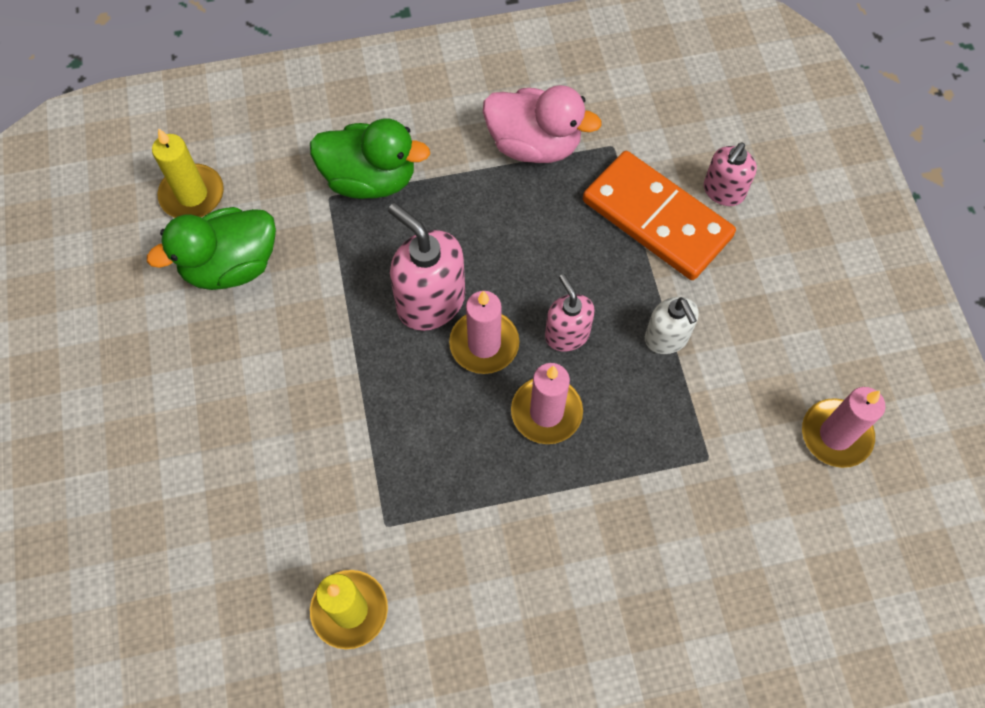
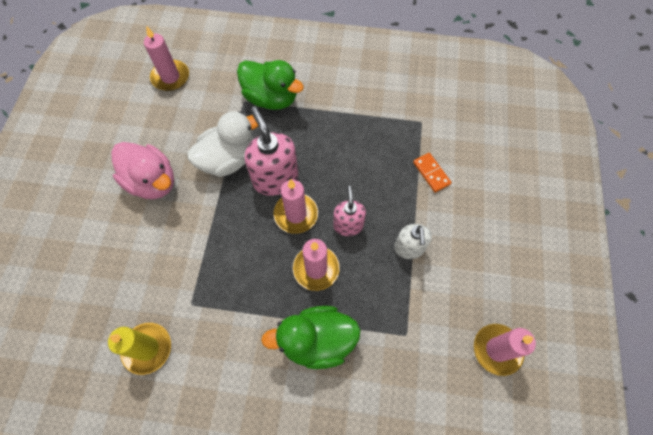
camera: 20 degrees right, 0 degrees up
(192, 194) = (170, 77): yellow candle -> pink candle
(231, 265) = (173, 122): green duck -> green duck (317, 341)
(346, 295) = (228, 159): none -> white duck
(534, 145) = (374, 107): pink duck -> pink duck (152, 182)
(656, 219) = (431, 173): orange domino -> orange domino, size x0.44
(723, 191) = (480, 170): pink soap dispenser -> none

